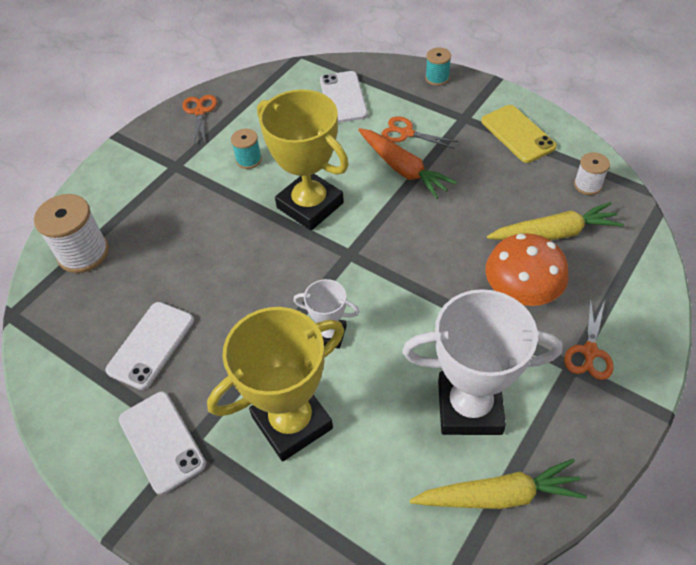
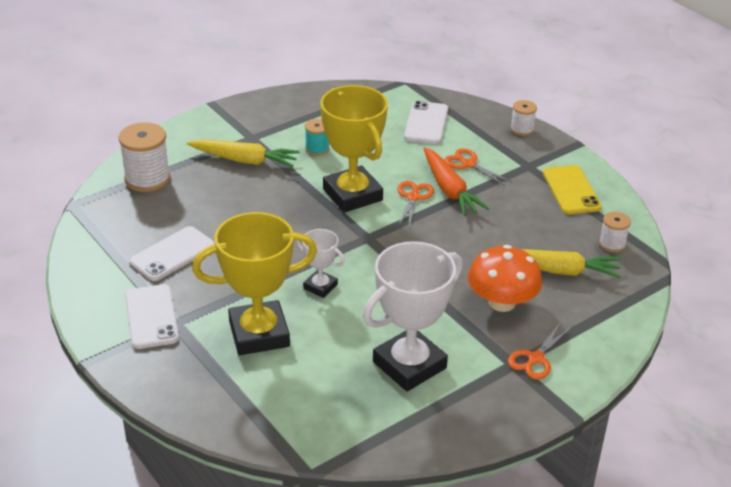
camera: 15 degrees right, 15 degrees down
(200, 112) = (293, 103): orange scissors -> orange scissors (413, 197)
(437, 78) = (522, 129): turquoise spool -> white spool
(469, 407) = (409, 365): white trophy -> white trophy turned 60 degrees counterclockwise
(498, 495) = (399, 425): yellow carrot -> yellow carrot (244, 160)

